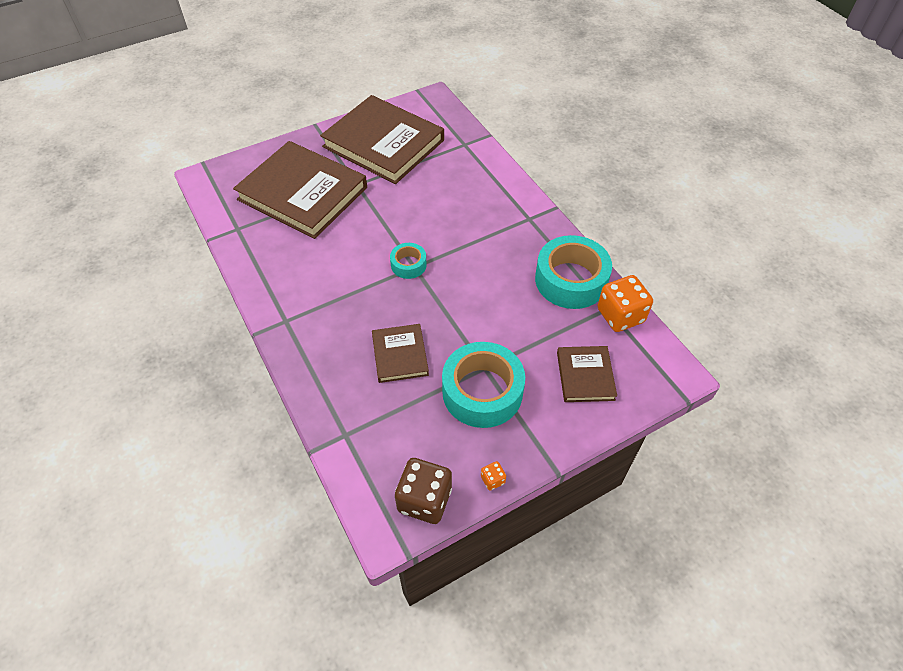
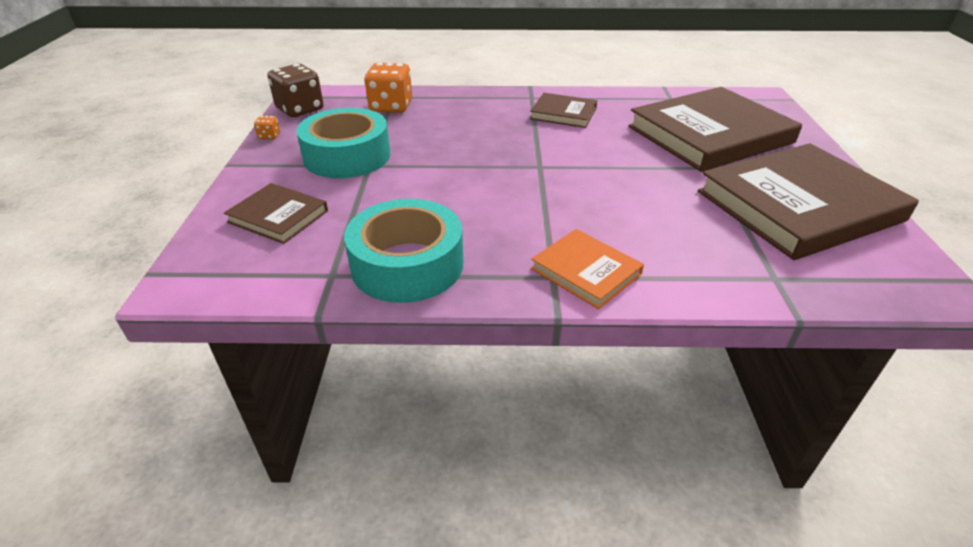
camera: 120 degrees right, 15 degrees down
(400, 355) = (436, 132): brown book -> brown book (563, 114)
(408, 265) = (545, 164): turquoise tape -> none
(514, 208) = (585, 271): none -> orange book
(620, 315) = (308, 280): orange dice -> orange dice (391, 107)

